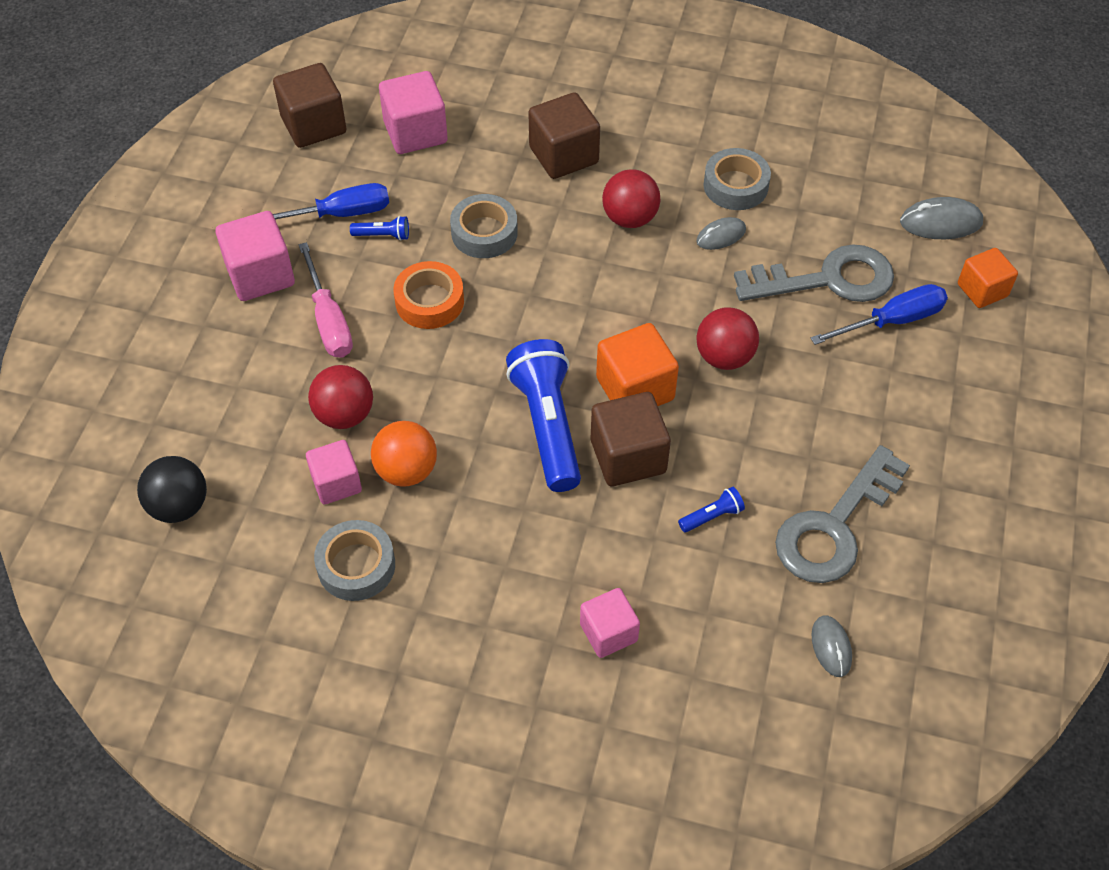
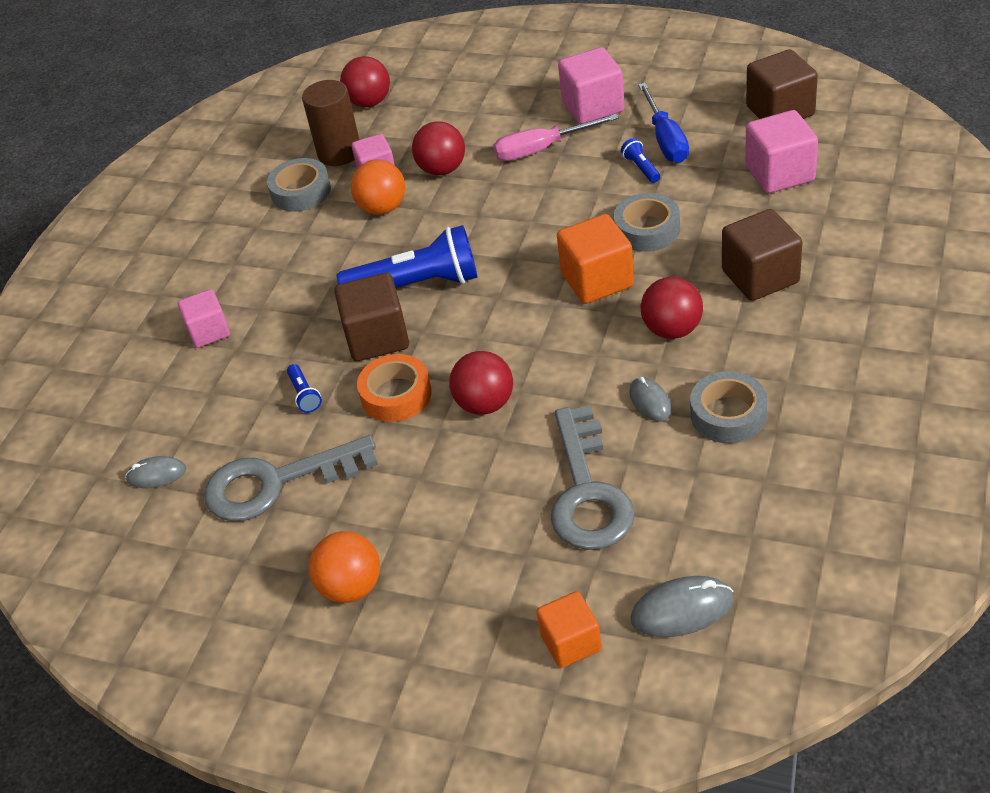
camera: 100 degrees right, 10 degrees down
(179, 506) = (369, 102): black ball -> red ball
(283, 530) = (339, 153): none -> brown cylinder
(383, 235) = (641, 168): blue flashlight -> blue flashlight turned 150 degrees clockwise
(429, 301) = (561, 203): orange tape -> orange tape (396, 395)
(635, 389) = (452, 340): orange cube -> orange cube (597, 280)
(834, 527) = (276, 483): grey key -> grey key turned 60 degrees counterclockwise
(892, 321) = (526, 547): blue screwdriver -> none
(940, 222) = (682, 610): grey mouse -> grey mouse turned 75 degrees clockwise
(951, 447) = (351, 587): none -> orange ball

